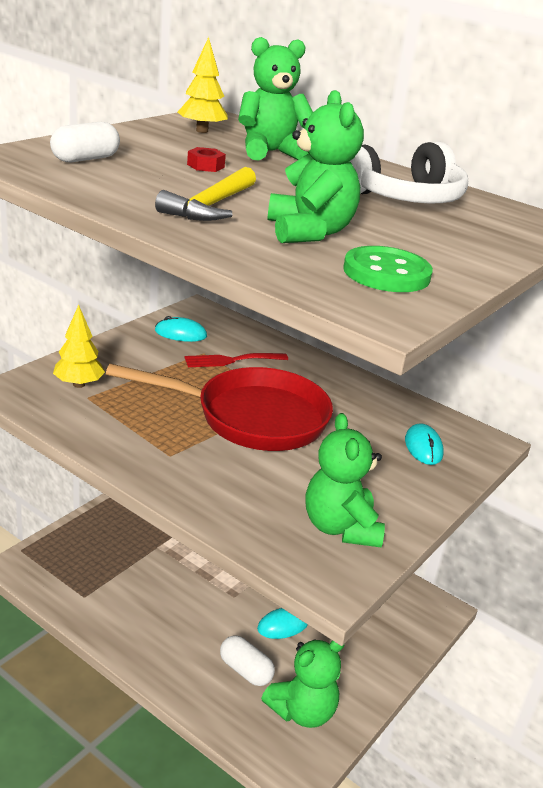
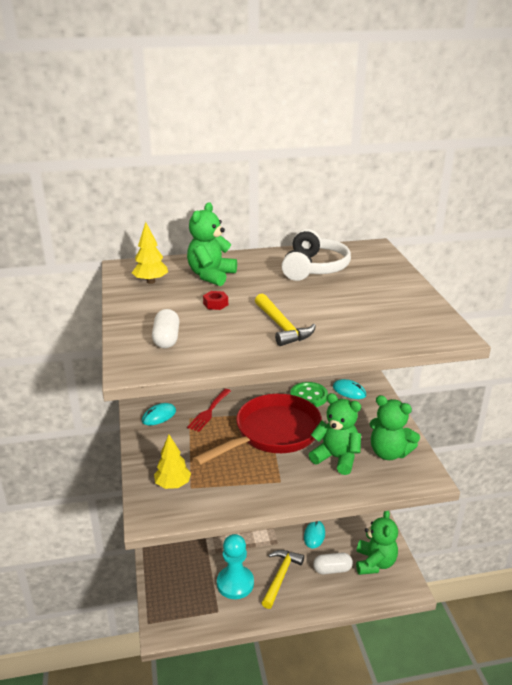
camera: 45 degrees left, 0 degrees up
(136, 590) = (235, 583): none -> turquoise pawn
(185, 626) = (280, 577): none -> yellow hammer
(309, 232) = (341, 313): green teddy bear -> green teddy bear (336, 458)
(386, 273) = (406, 314): green button -> green button (308, 396)

